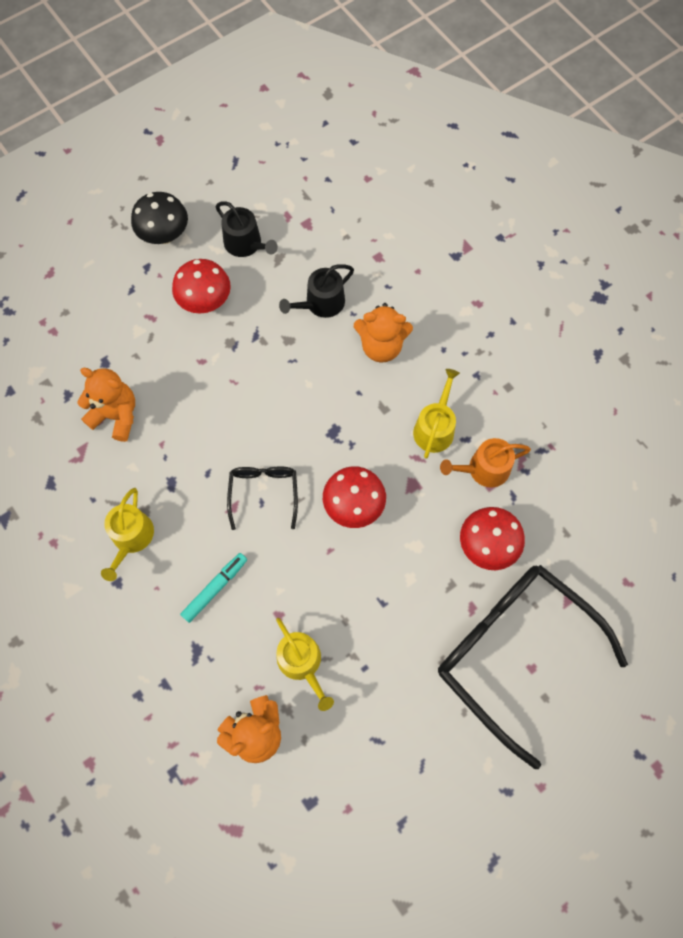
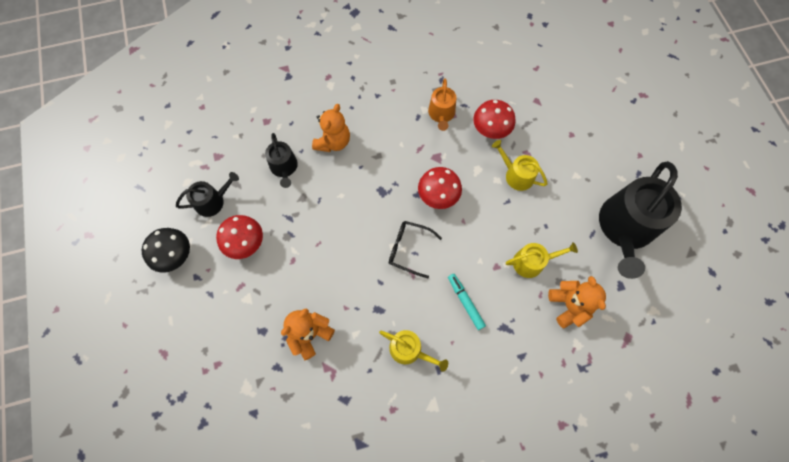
camera: 70 degrees left, 0 degrees up
(404, 789) = (625, 228): none -> black watering can
(435, 427) = (403, 131): yellow watering can -> yellow watering can (516, 175)
(514, 652) = (560, 140): black glasses -> none

